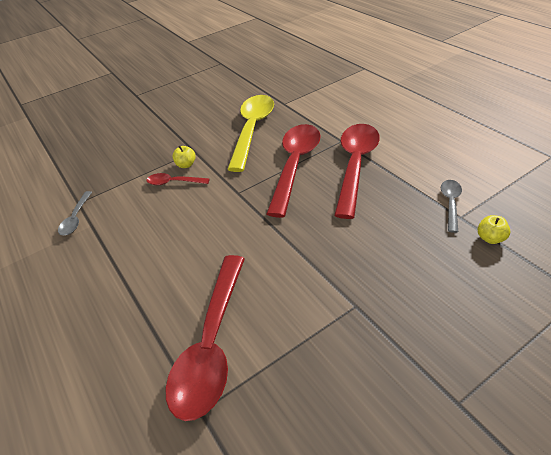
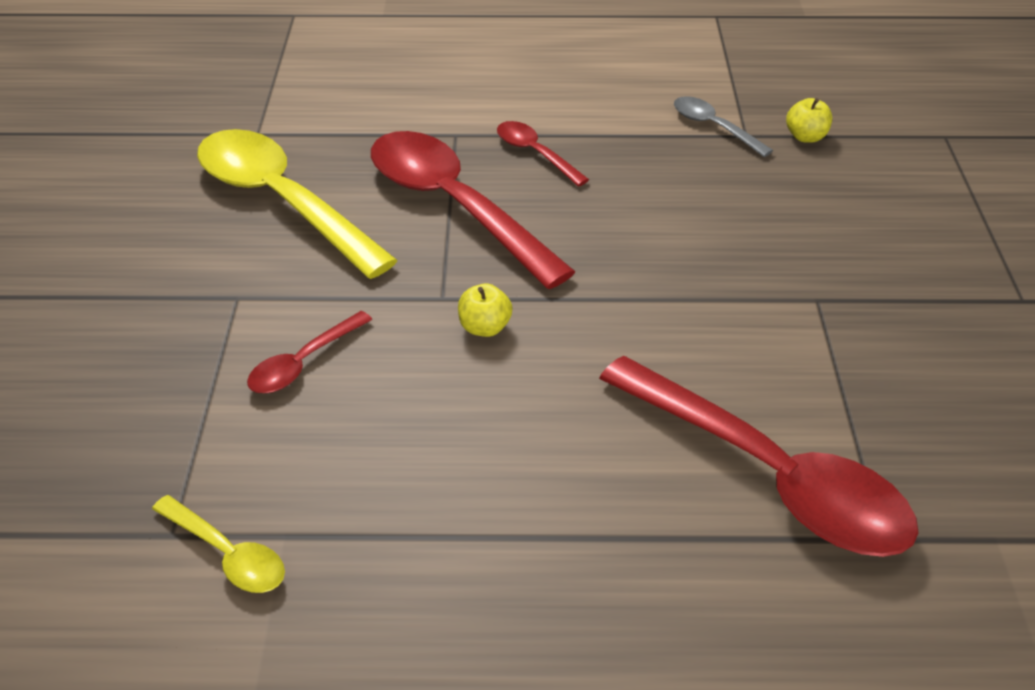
camera: 60 degrees left, 0 degrees up
(76, 218) = (228, 554): grey spoon -> yellow spoon
(186, 165) = (269, 325): yellow apple -> yellow apple (484, 327)
(355, 165) = (535, 153): red spoon -> red spoon, size x0.47

